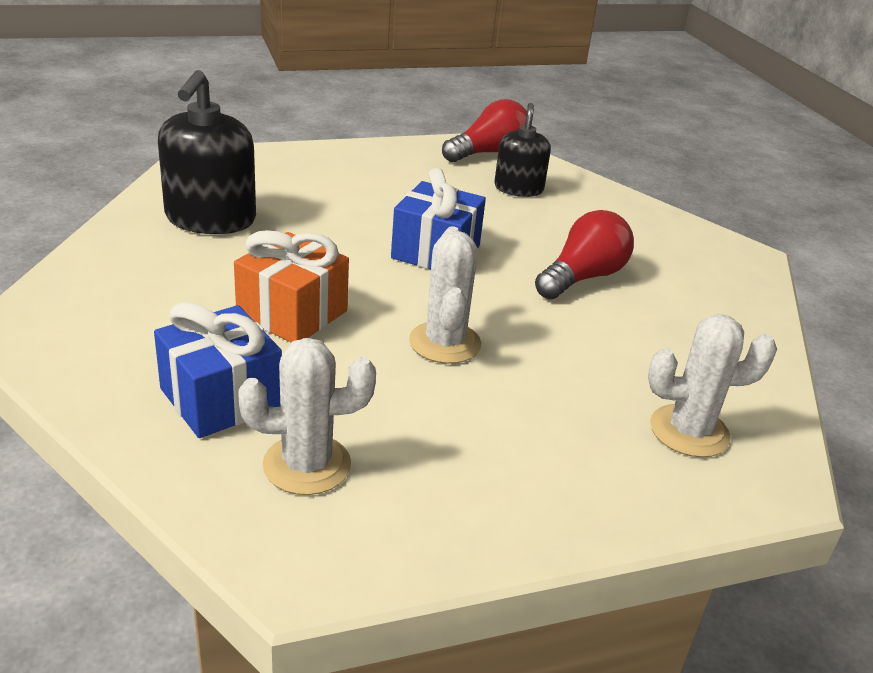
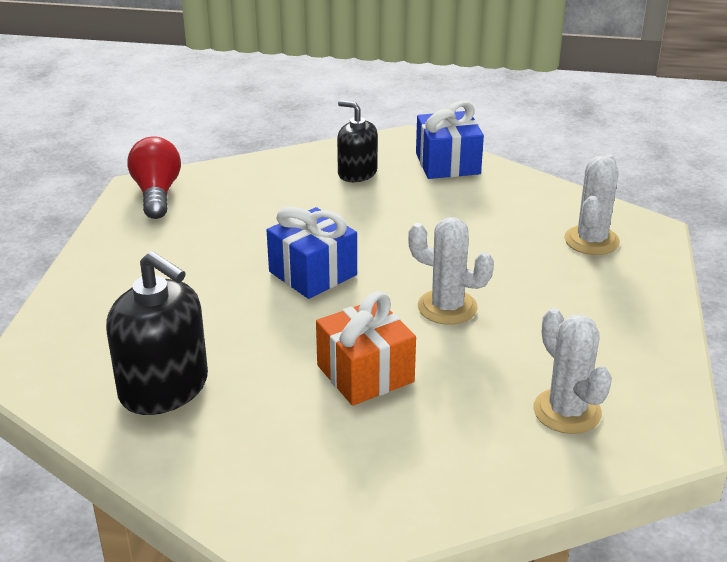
camera: 60 degrees left, 0 degrees up
(221, 398) = (468, 438): blue gift -> blue gift (447, 164)
(307, 465) = (567, 411): white cactus -> white cactus turned 45 degrees counterclockwise
(518, 188) = (235, 200): black soap dispenser -> black soap dispenser (357, 173)
(582, 277) = (393, 217): red light bulb -> none

